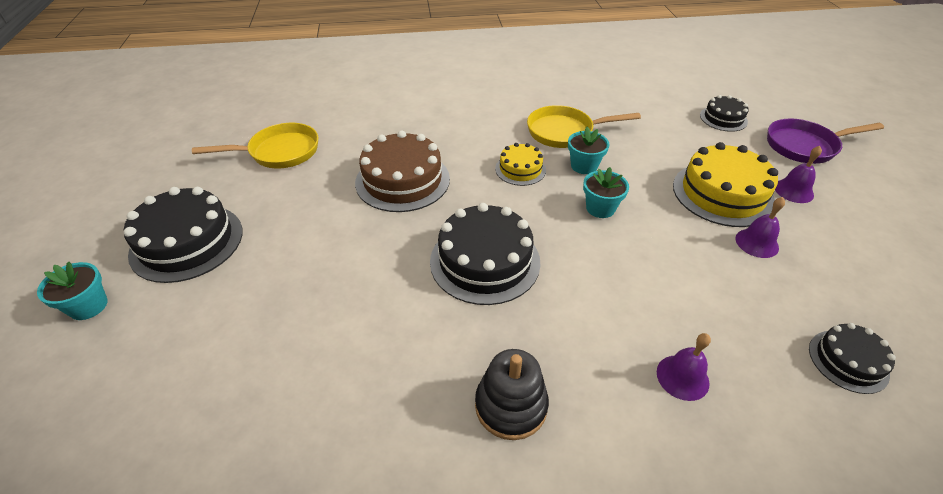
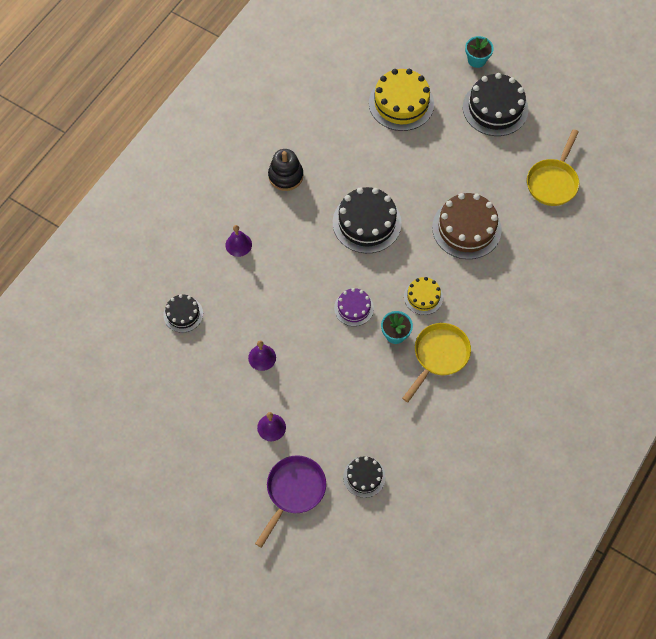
camera: 130 degrees right, 20 degrees up
(600, 208) = (354, 308): turquoise flower pot -> purple cake
(722, 193) = (305, 385): yellow cake -> yellow cake (401, 103)

